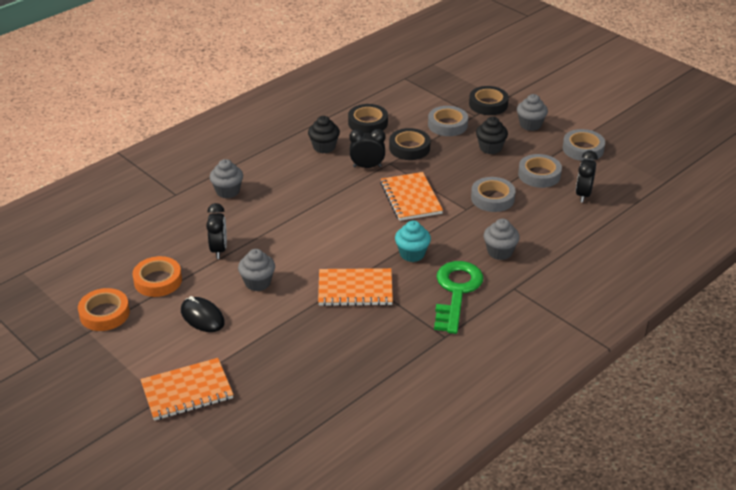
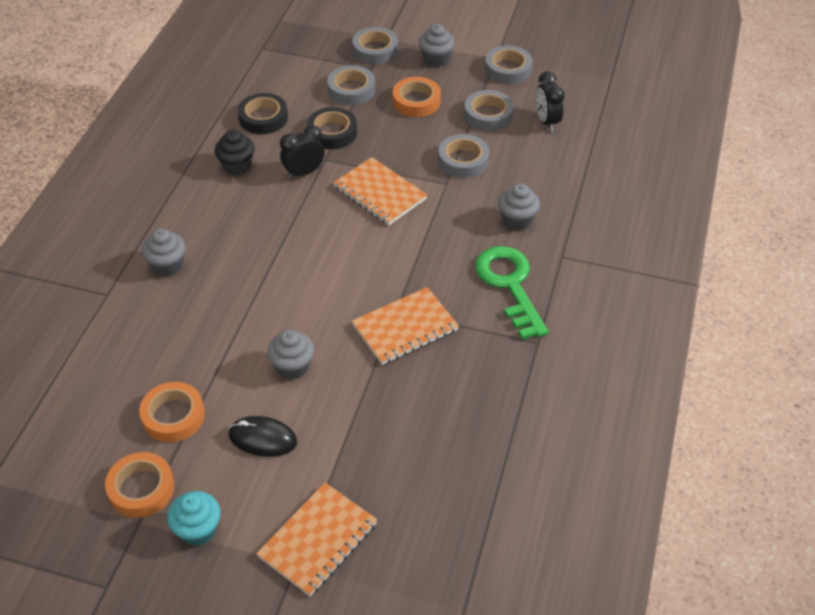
camera: 30 degrees left, 10 degrees up
(219, 250) = (215, 344): black clock -> none
(412, 254) = (432, 260): turquoise cupcake -> turquoise cupcake (198, 530)
(488, 104) = (375, 50): black tape -> grey tape
(490, 148) = (416, 101): black cupcake -> orange tape

